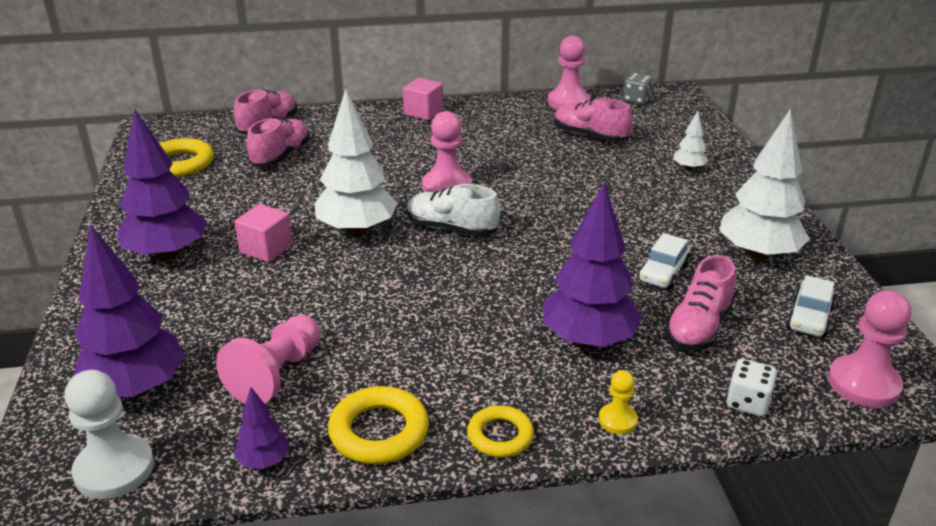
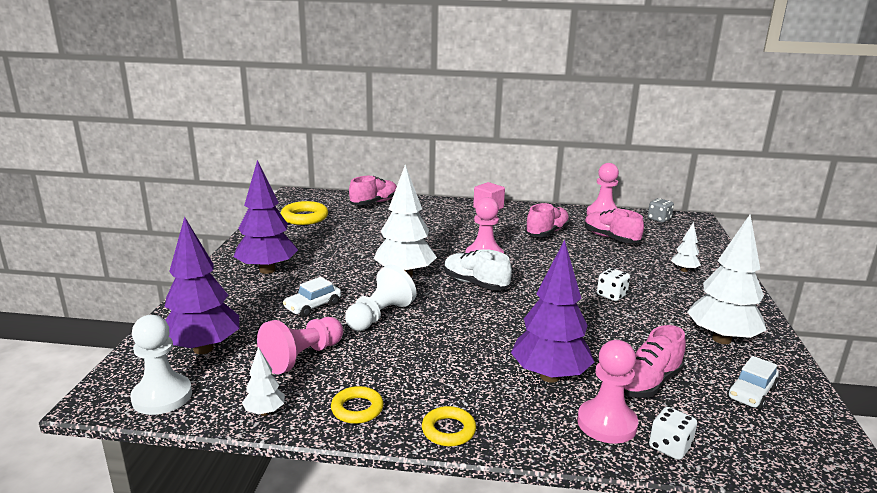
camera: 15 degrees right, 10 degrees down
(264, 461) = (265, 412): purple tree -> white tree
(266, 249) = (335, 277): pink cube -> none
(281, 156) = (374, 222): pink shoe -> pink shoe (547, 232)
(350, 296) = (379, 316): none -> white pawn
(379, 432) = (357, 409): yellow ring -> yellow ring, size x0.66
(617, 420) = (550, 438): yellow pawn -> none
(619, 217) = (611, 295): none -> white dice
(663, 272) = (633, 339): white car -> white car (313, 306)
(863, 384) = (785, 453): pink pawn -> pink pawn (606, 423)

